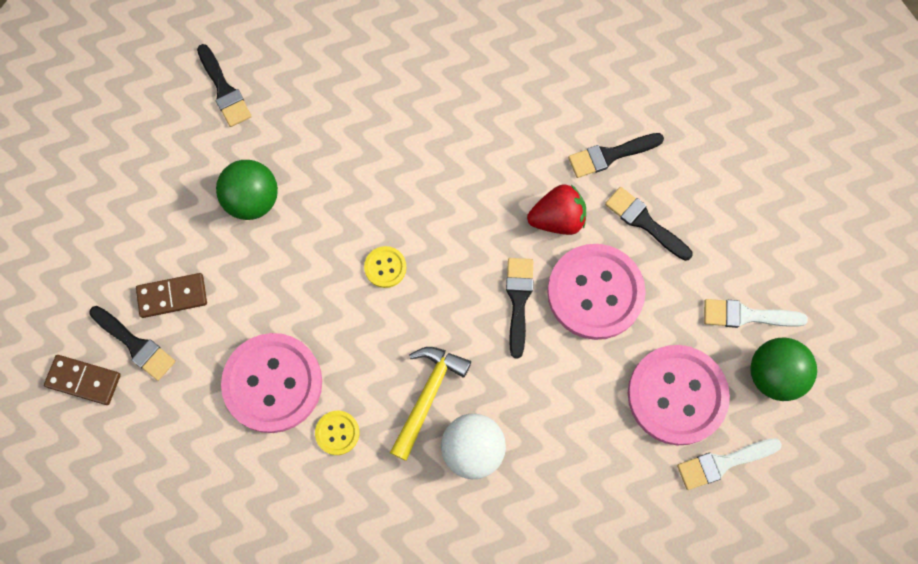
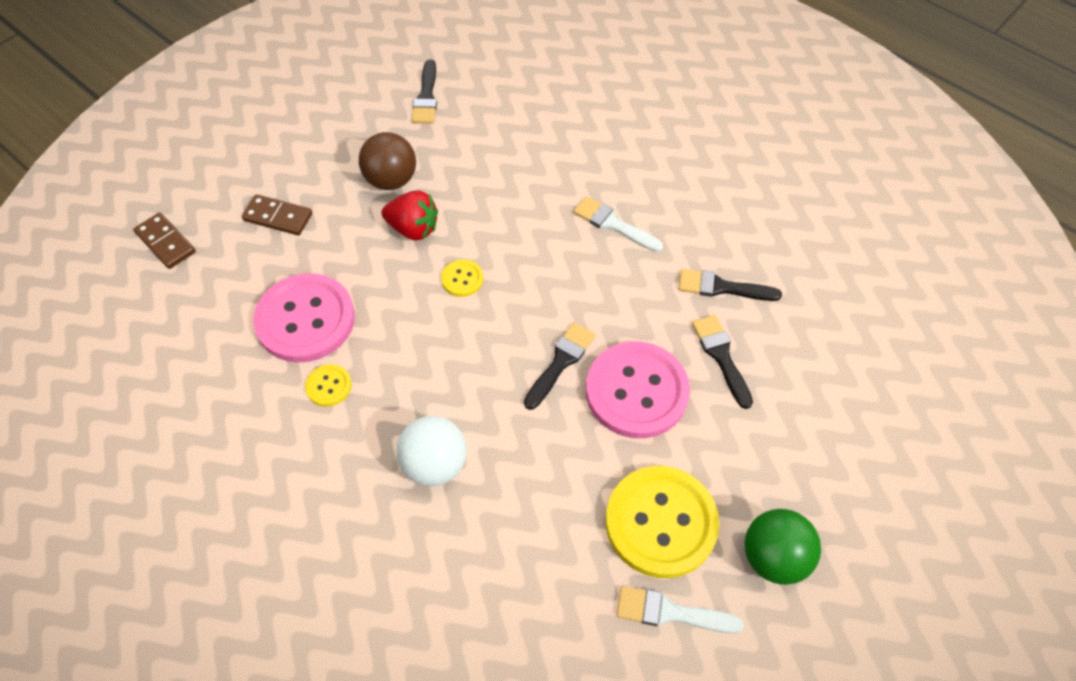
camera: 30 degrees right, 15 degrees down
(135, 344) = (223, 237): black brush -> none
(253, 200) = (391, 180): green ball -> brown ball
(427, 395) = (426, 397): yellow hammer -> none
(557, 219) = (640, 314): red strawberry -> red strawberry (413, 229)
(677, 395) = (661, 522): pink button -> yellow button
(747, 315) = (777, 487): white brush -> white brush (613, 224)

